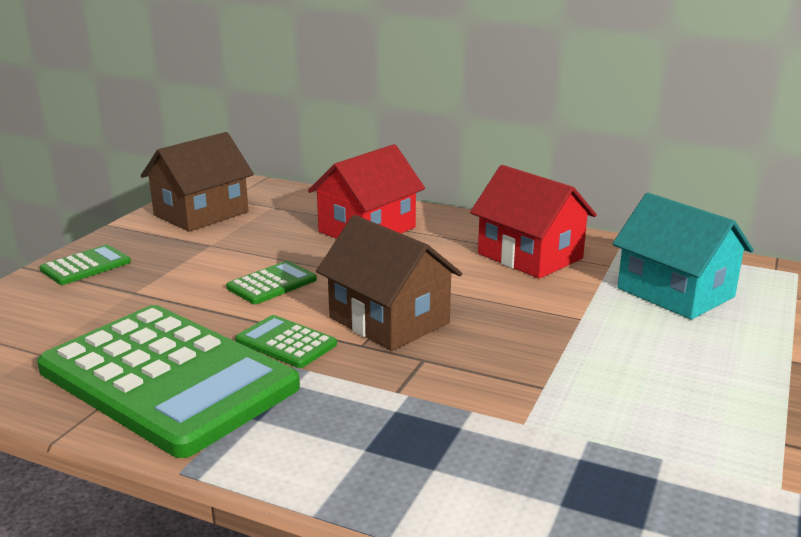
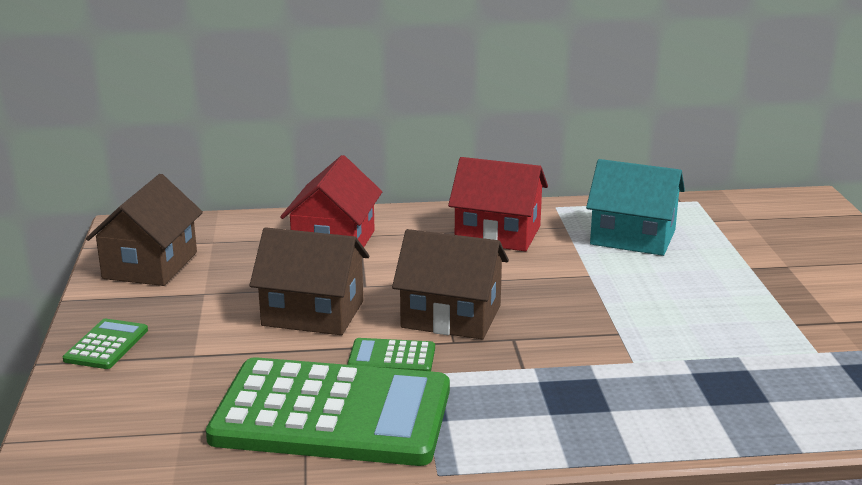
camera: 30 degrees left, 0 degrees up
(272, 284) = (313, 313): green calculator -> brown house

